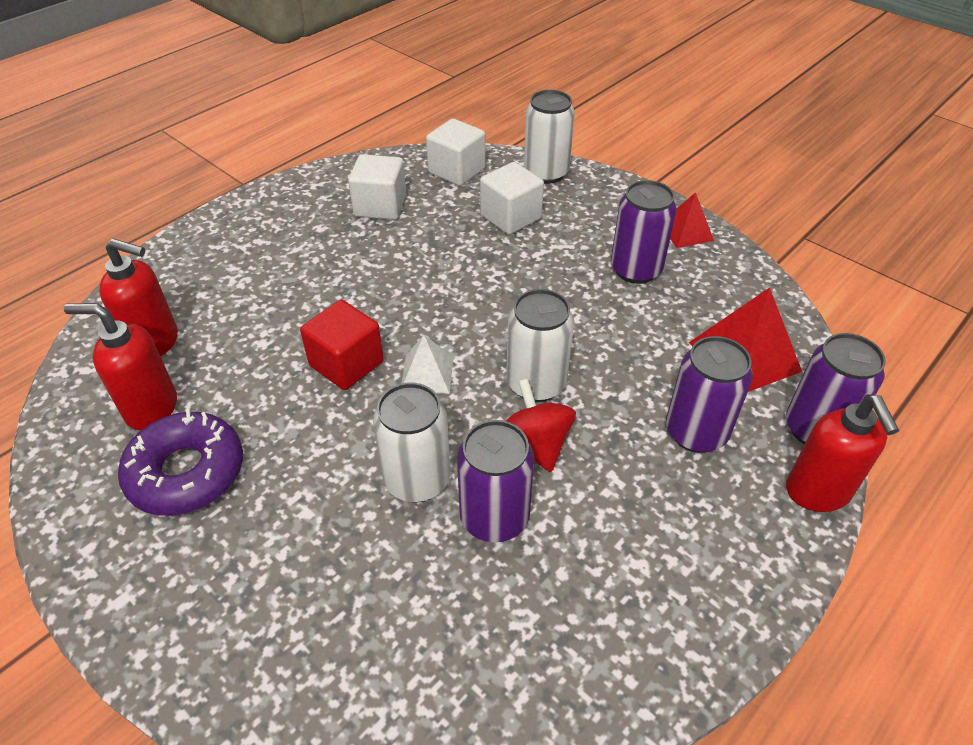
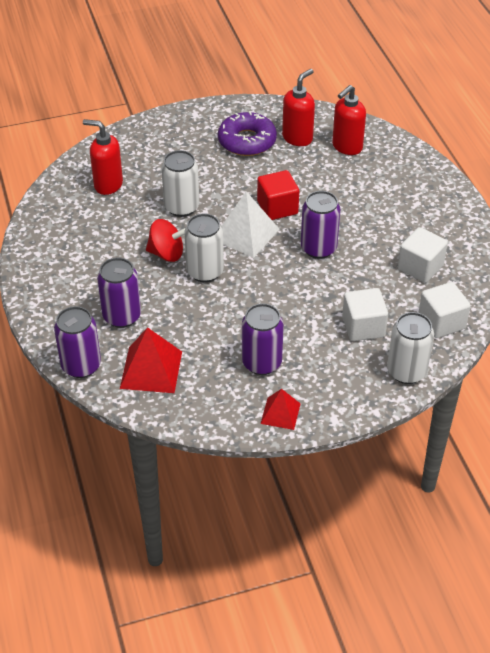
camera: 120 degrees right, 0 degrees up
(427, 374) = (246, 234): white pyramid -> white pyramid, size x1.66
(494, 517) = (140, 223): purple can -> purple can (318, 248)
(818, 492) = (50, 340): red soap dispenser -> red soap dispenser (108, 185)

